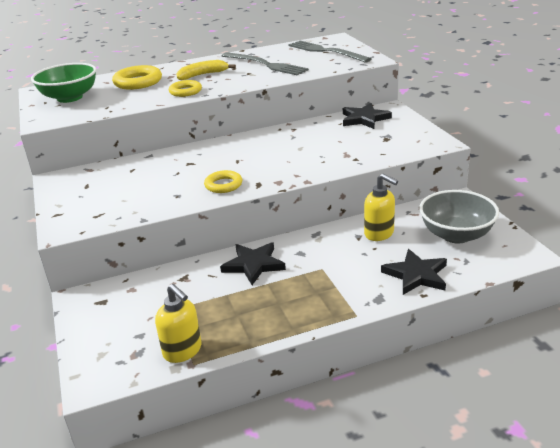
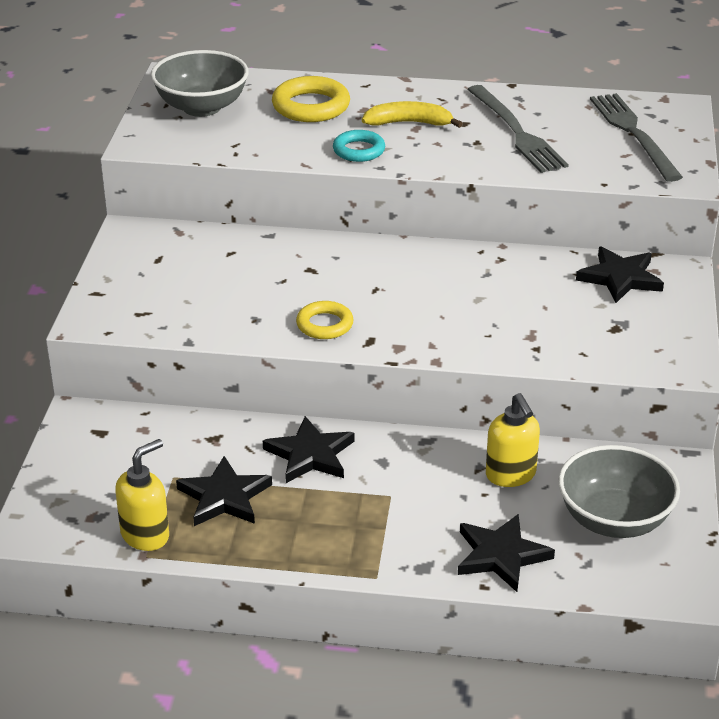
camera: 25 degrees right, 5 degrees up
(70, 98) = (202, 107): green bowl -> grey bowl
(183, 351) = (145, 535): yellow soap dispenser -> yellow soap dispenser turned 120 degrees counterclockwise
(185, 91) = (359, 150): yellow ring -> turquoise ring
(218, 308) = (224, 497): none -> black star

